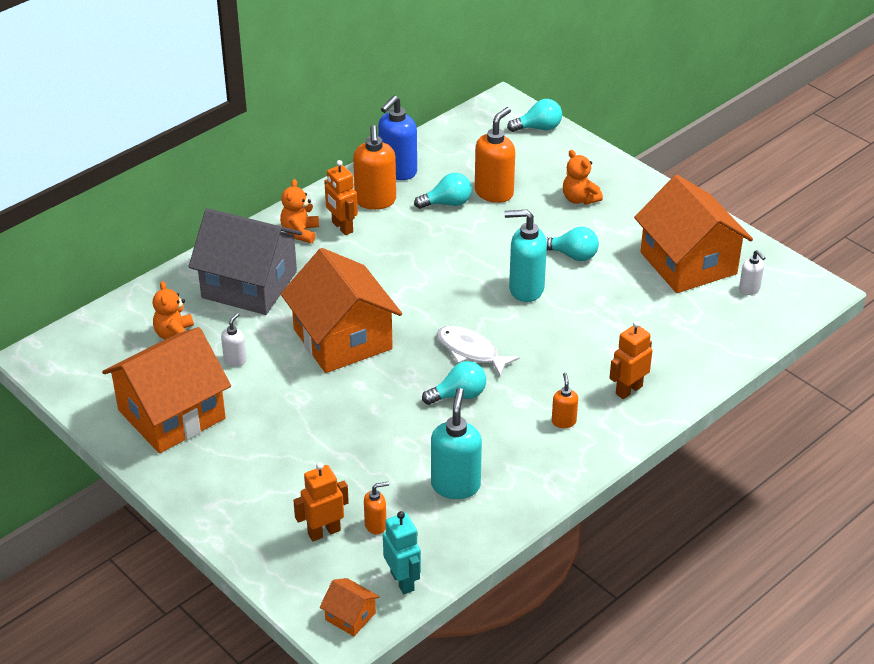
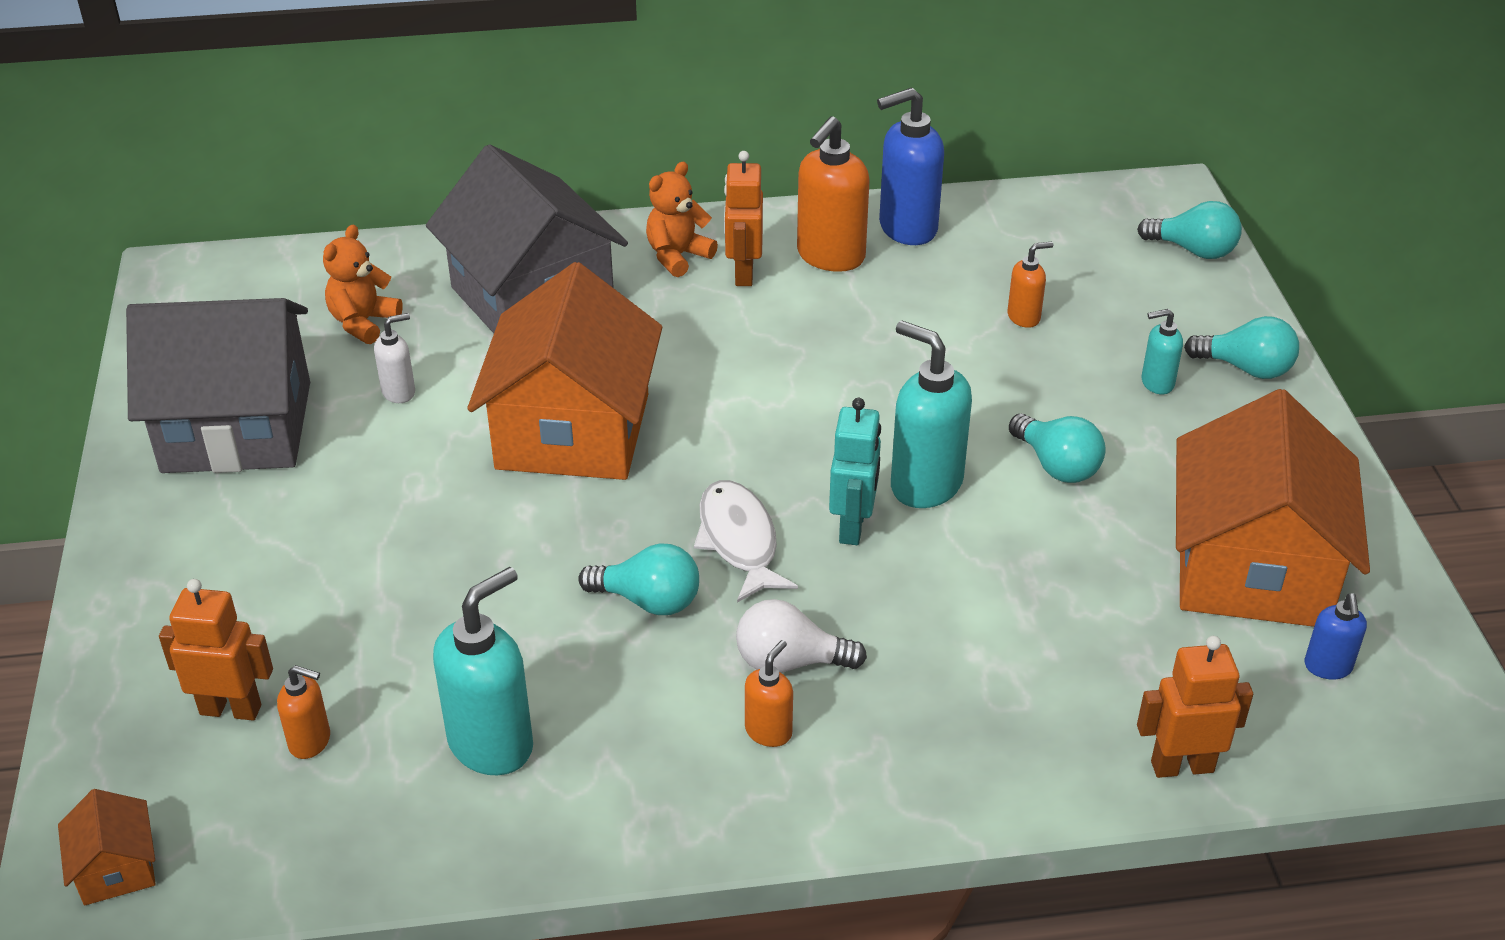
camera: 35 degrees right, 0 degrees up
(172, 414) = (237, 427): orange house -> grey house
(402, 581) = (248, 857): turquoise robot -> turquoise robot (853, 527)
(447, 203) = (934, 303): turquoise light bulb -> turquoise light bulb (1246, 368)
(494, 193) = (1024, 317): orange soap dispenser -> orange soap dispenser, size x0.52
(544, 390) = (790, 662): none -> white light bulb
(579, 199) = (1157, 383): orange teddy bear -> turquoise soap dispenser
(628, 390) = (933, 735): orange robot -> orange robot (1182, 766)
(749, 289) = (1327, 667): white soap dispenser -> blue soap dispenser

